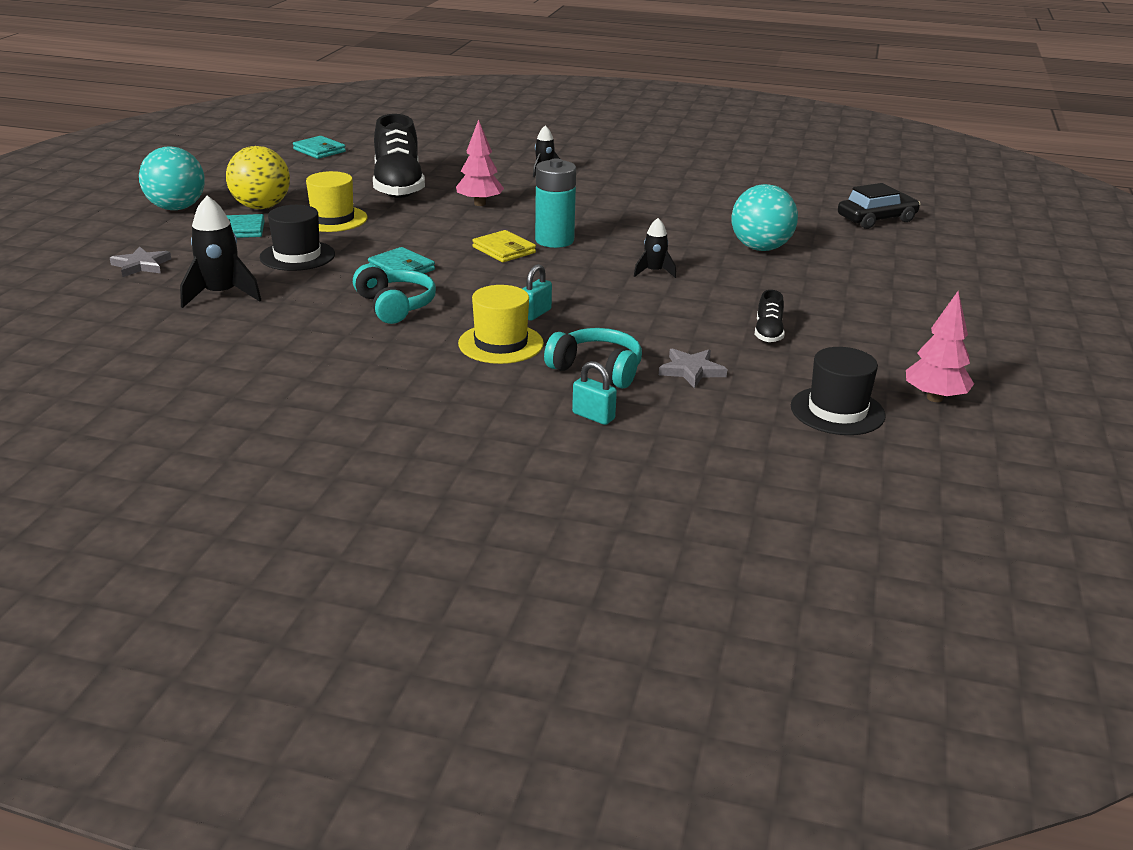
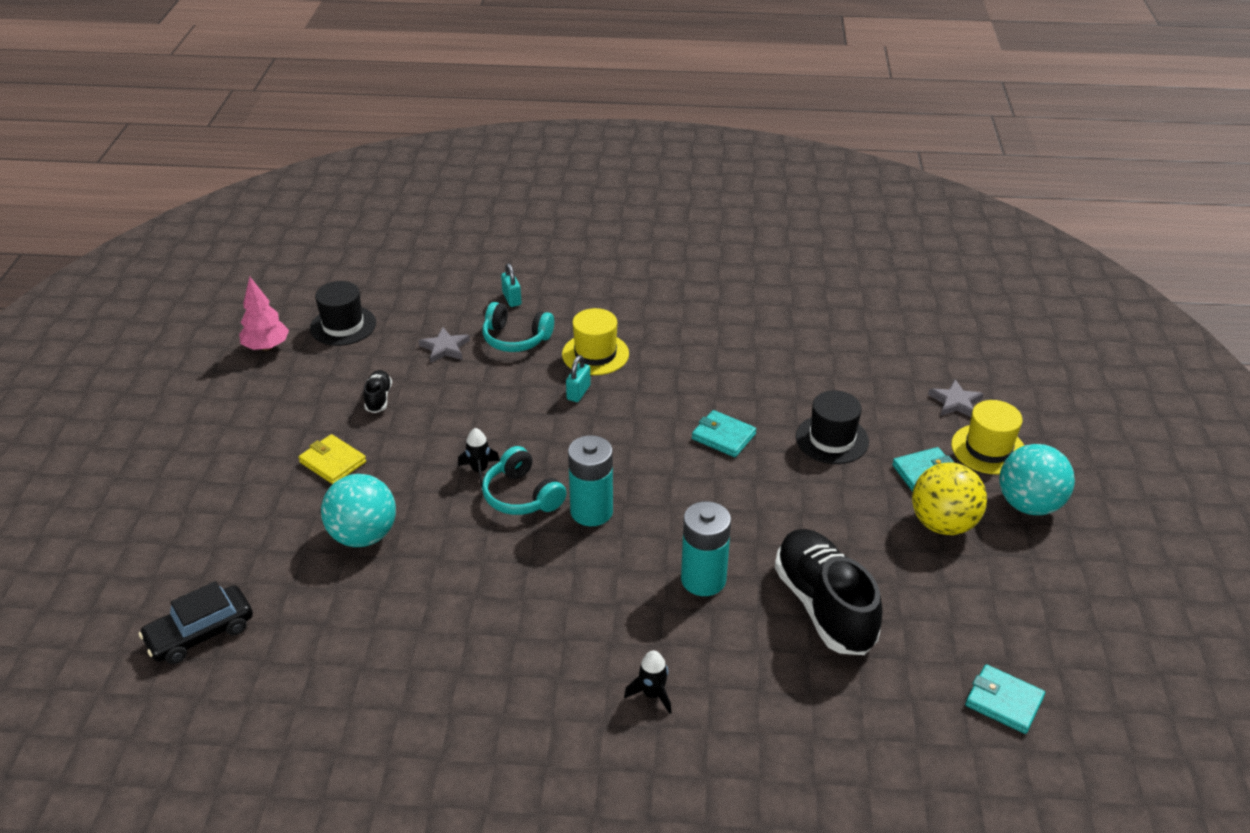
camera: 170 degrees right, 10 degrees up
(221, 295) = (850, 375): black rocket -> none
(332, 219) = (847, 512): yellow hat -> yellow hat (988, 449)
(395, 306) = (699, 384): turquoise headphones -> turquoise headphones (522, 495)
(480, 204) = (703, 579): pink tree -> turquoise battery
(504, 250) = (638, 484): yellow wallet -> yellow wallet (333, 462)
(593, 416) = (512, 299): turquoise padlock -> turquoise padlock turned 45 degrees clockwise

